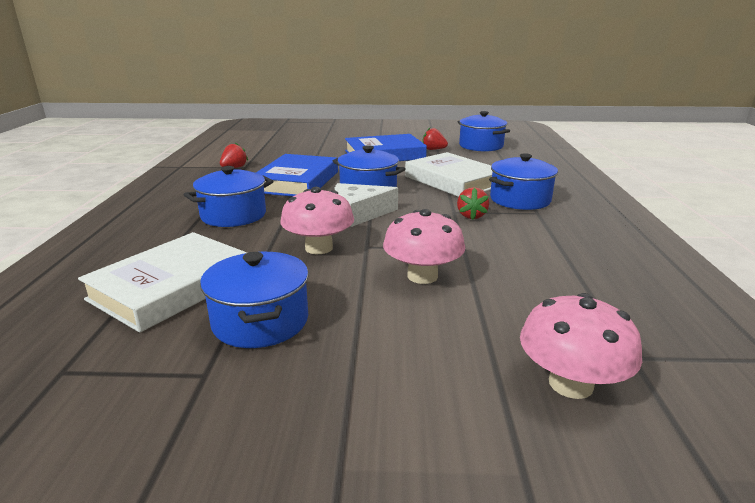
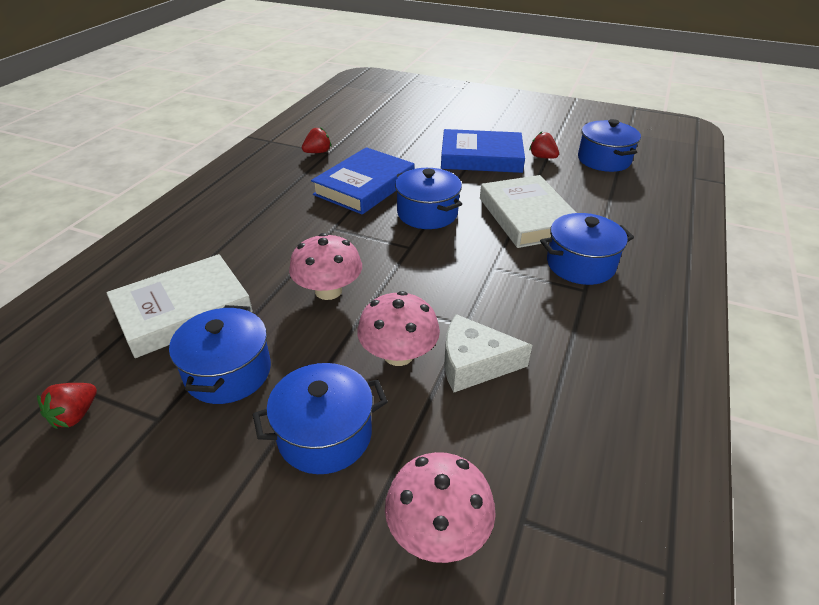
camera: 20 degrees right, 15 degrees up
(233, 215) = (279, 226): blue pot -> blue pot (325, 435)
(359, 213) = (395, 249): white cheese -> white cheese (474, 363)
(471, 216) = (507, 279): red strawberry -> red strawberry (75, 415)

